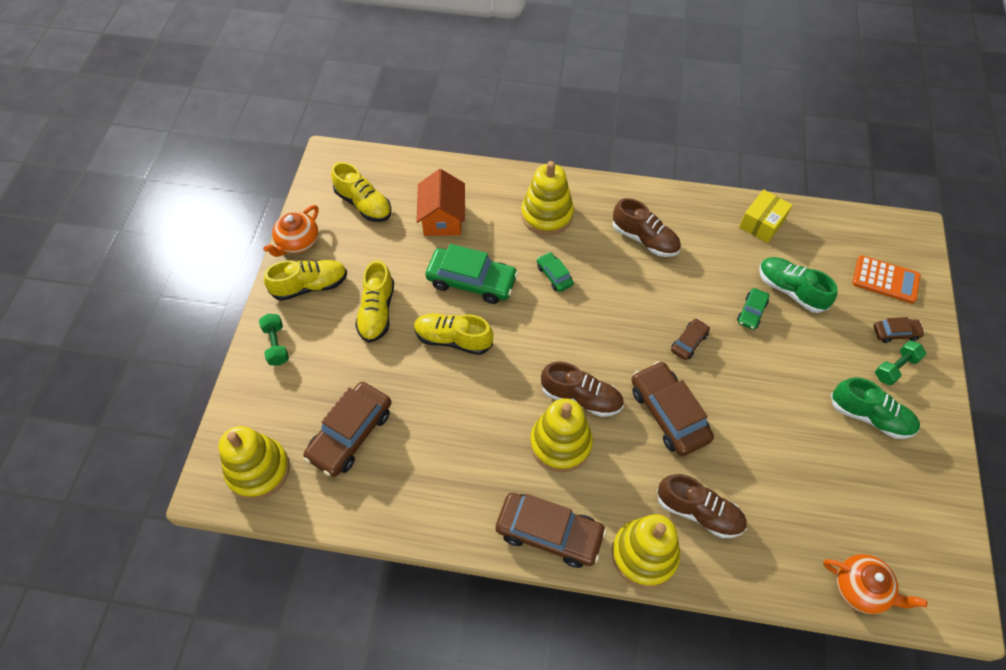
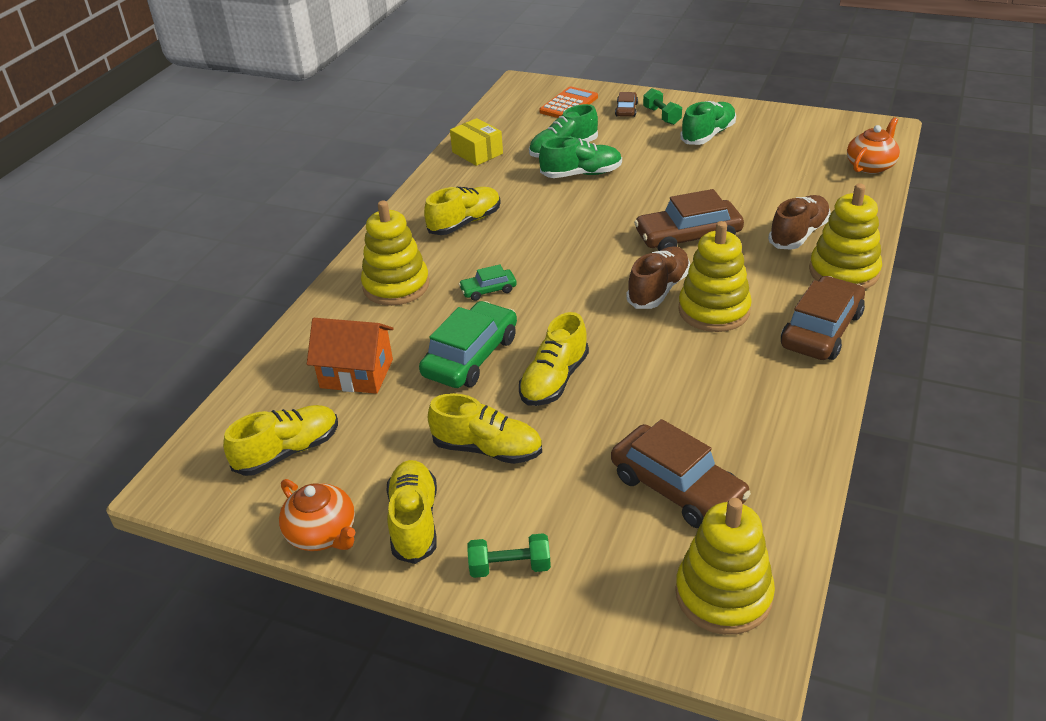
camera: 75 degrees left, 20 degrees down
(644, 239) = (465, 223): brown shoe -> yellow shoe
(689, 342) = (606, 213): brown car -> none
(751, 312) = (581, 174): green car -> green shoe

